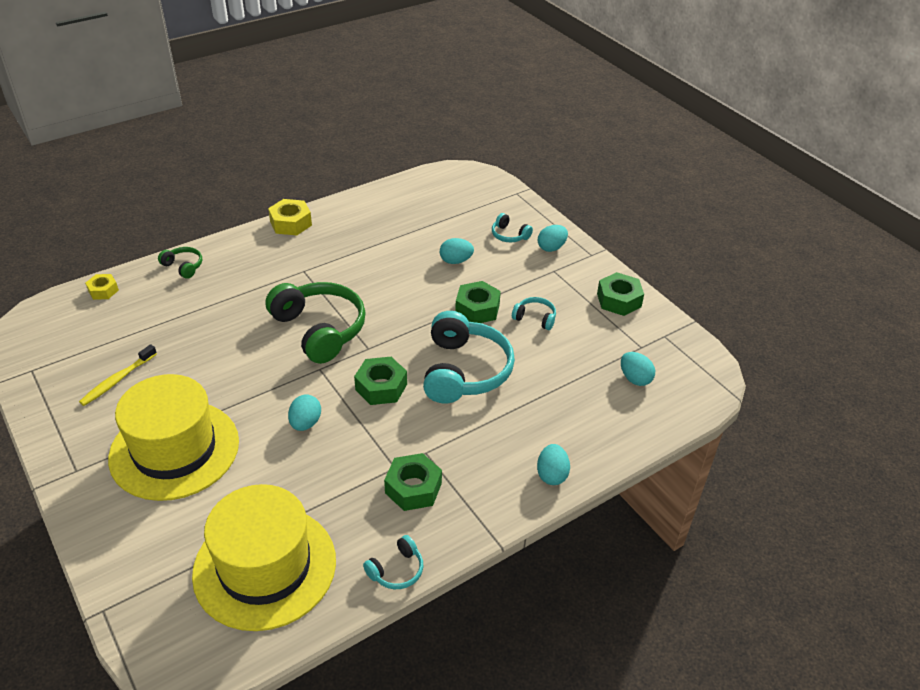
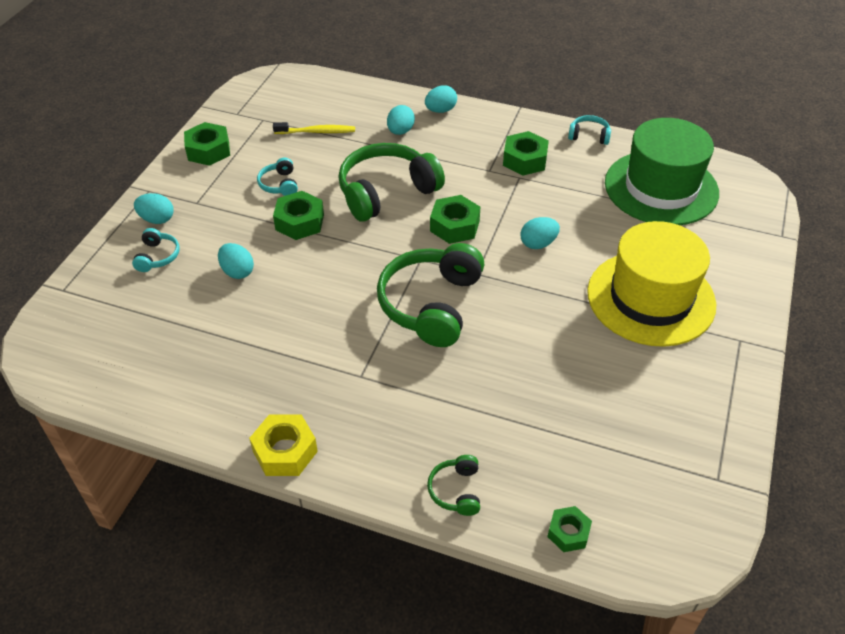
camera: 125 degrees left, 5 degrees up
(103, 290) = (568, 533): yellow nut -> green nut
(117, 380) = (644, 398): yellow toothbrush -> yellow toothbrush (317, 132)
(265, 567) = (661, 188): yellow hat -> green hat
(464, 371) = (386, 192): turquoise headphones -> green headphones
(635, 379) = (304, 110): turquoise egg -> turquoise egg (400, 131)

